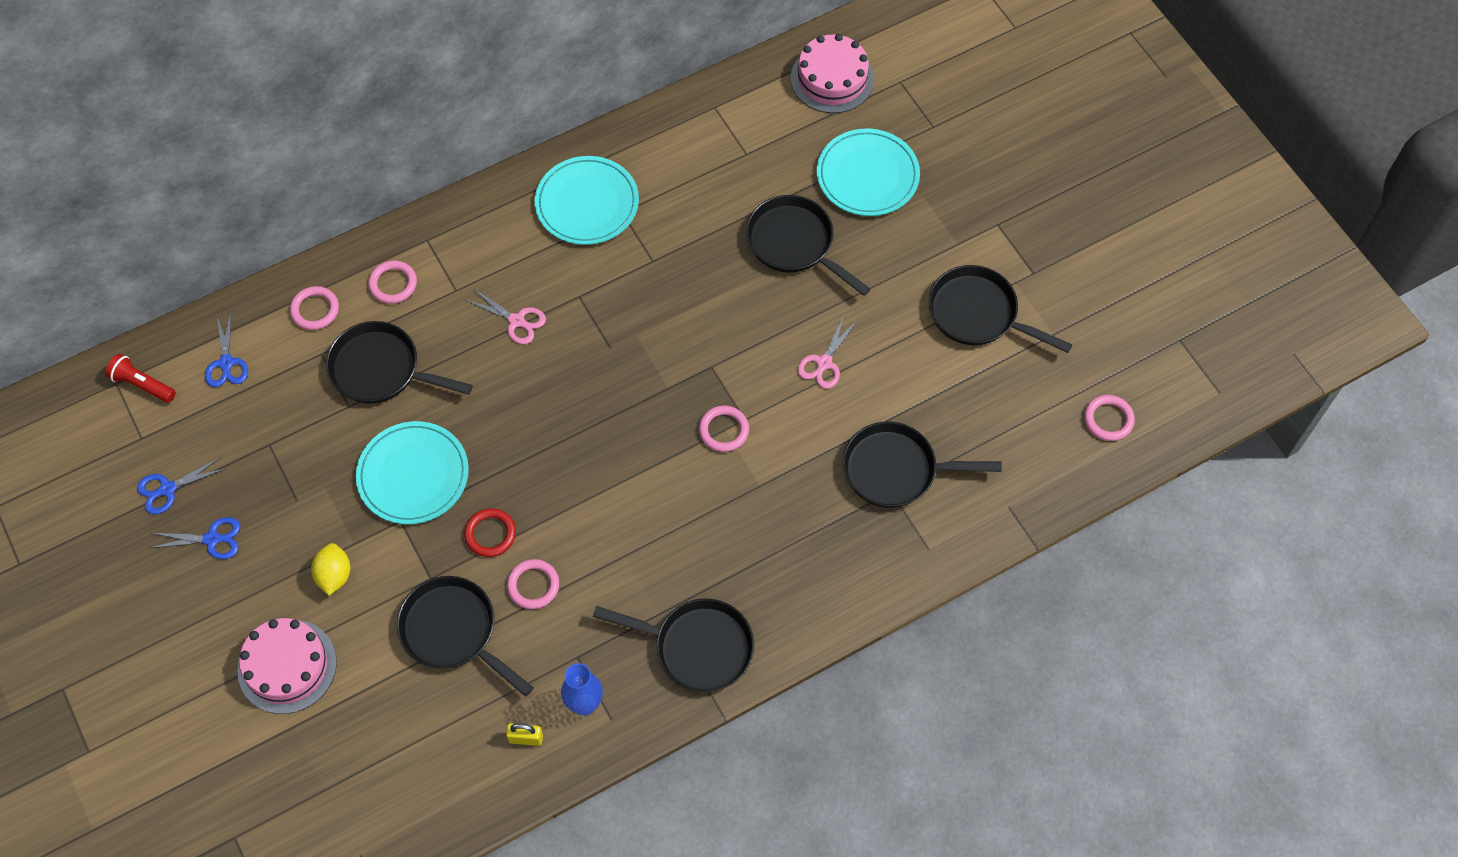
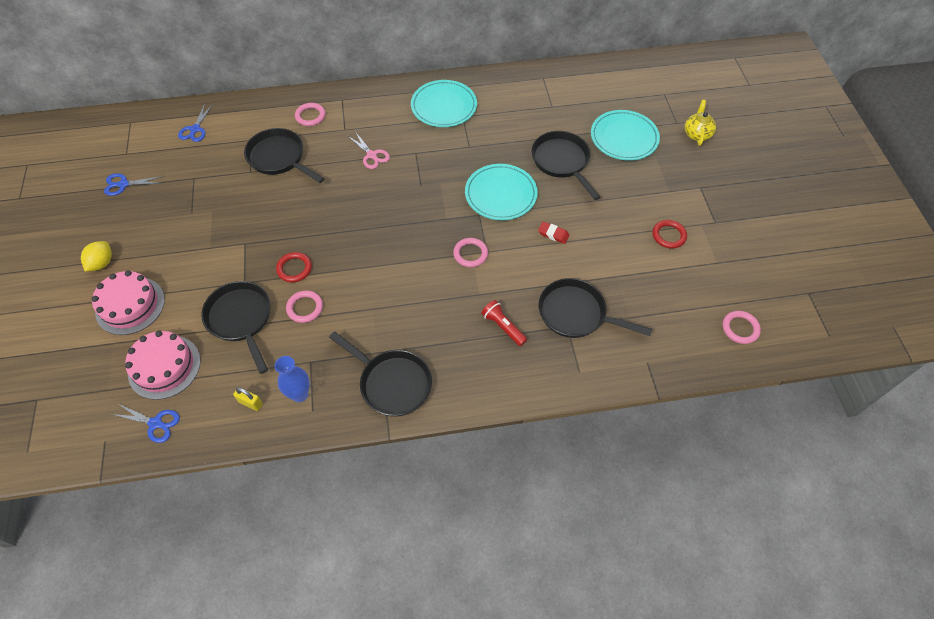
camera: 20 degrees right, 5 degrees down
(142, 384) = (144, 127): red flashlight -> red flashlight (503, 327)
(212, 539) = (131, 219): blue scissors -> blue scissors (155, 423)
(315, 310) = (259, 117): pink ring -> none
(334, 575) = (188, 262): yellow lemon -> yellow lemon (102, 263)
(413, 475) = (266, 220): turquoise plate -> turquoise plate (500, 194)
(824, 363) = (553, 234): pink scissors -> red eraser
(832, 78) = (621, 82): pink cake -> pink cake (164, 367)
(967, 137) = (697, 134): none -> yellow teapot
(978, 314) = (668, 235): black pan -> red ring

